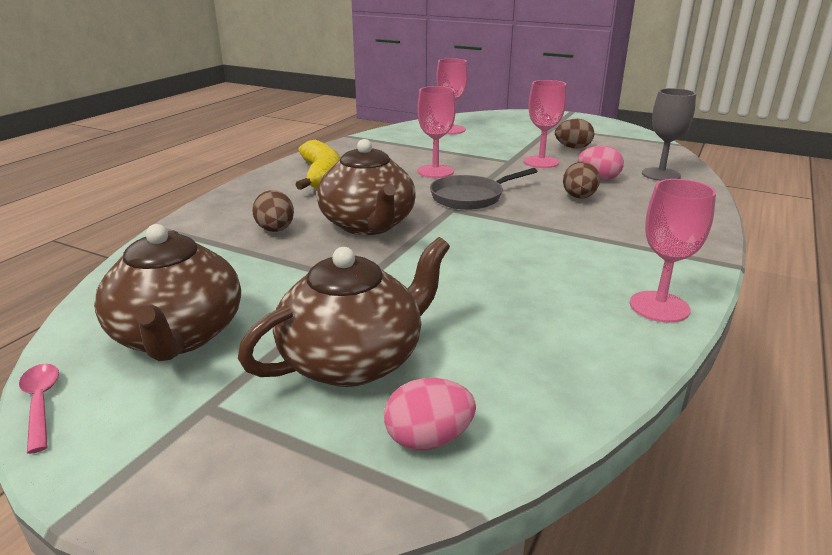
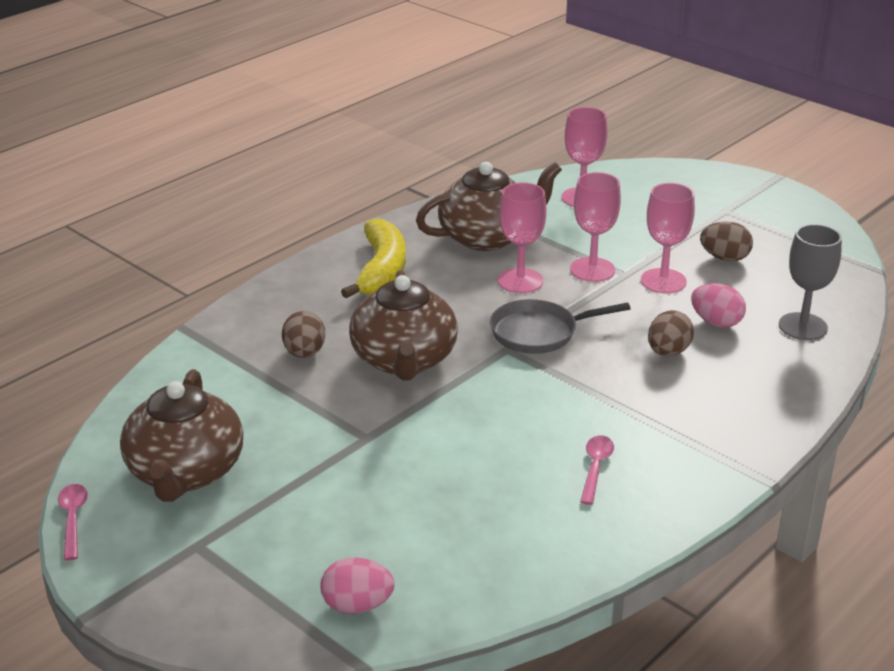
camera: 15 degrees right, 5 degrees up
(354, 360) = (327, 524): brown teapot -> brown teapot (487, 237)
(586, 276) = (595, 468): none -> pink spoon
(659, 307) = (642, 518): pink goblet -> pink goblet (592, 270)

